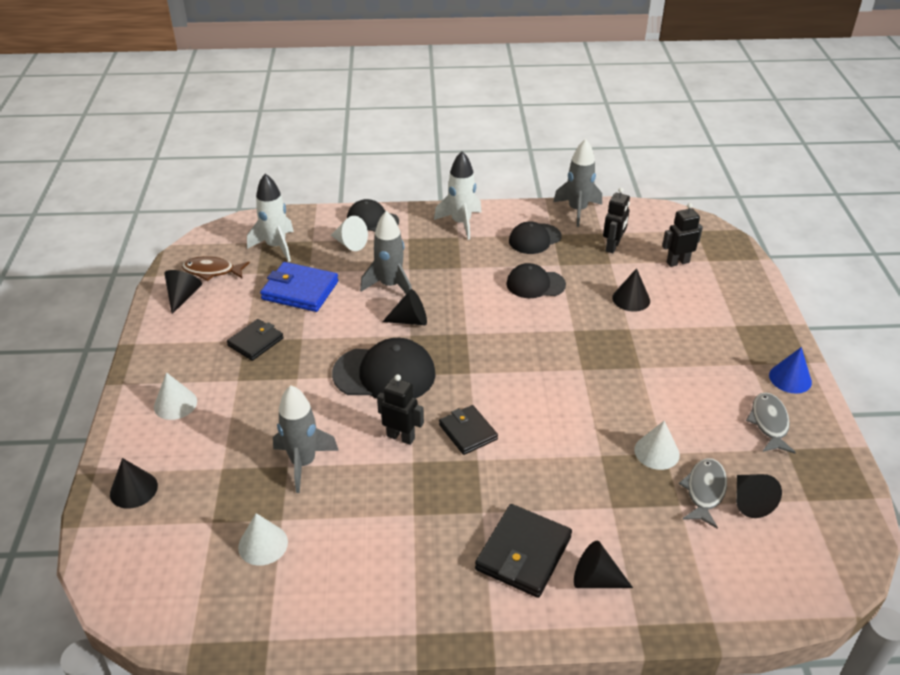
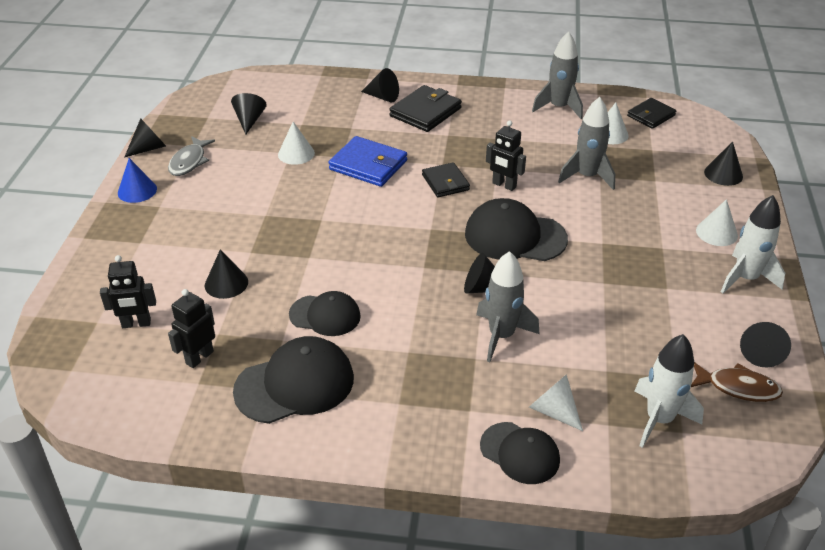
camera: 170 degrees left, 0 degrees up
(255, 342) = (654, 284): black wallet -> black wallet (651, 116)
(300, 290) = (614, 343): blue wallet -> blue wallet (368, 165)
(461, 223) = (388, 428): white rocket -> white rocket (745, 278)
(534, 239) = (295, 384): black cap -> black cap, size x1.56
(577, 210) = (207, 430): grey rocket -> grey rocket (559, 107)
(704, 491) = (277, 128): grey fish -> none
(831, 437) = (149, 148): none -> black cone

